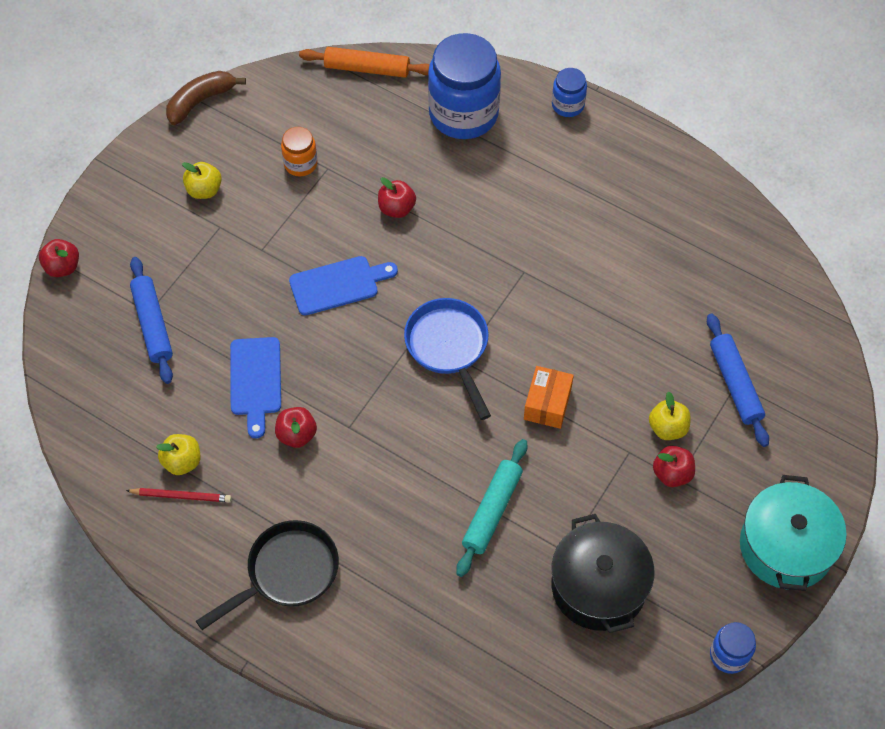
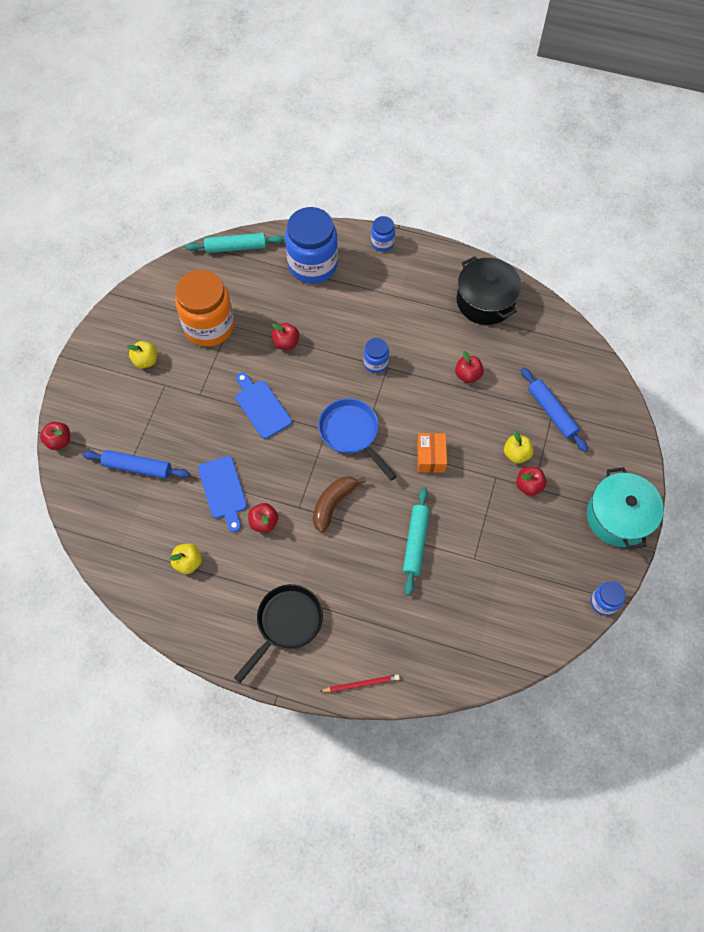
camera: 15 degrees left, 5 degrees up
(153, 324) = (137, 467): blue rolling pin -> blue rolling pin turned 45 degrees counterclockwise
(181, 496) = (194, 587): red pencil -> red pencil (361, 684)
(200, 101) = (124, 297): brown banana -> brown banana (333, 504)
(300, 164) = (209, 326): orange jar -> orange jar, size x2.10
(338, 284) = (261, 407): blue cutting board -> blue cutting board turned 90 degrees counterclockwise
(367, 69) = (236, 247): orange rolling pin -> turquoise rolling pin
(510, 262) = (375, 363): none -> blue jar
(598, 586) = (503, 577): black pot -> black pot (485, 301)
(632, 307) = (467, 375): none -> red apple

